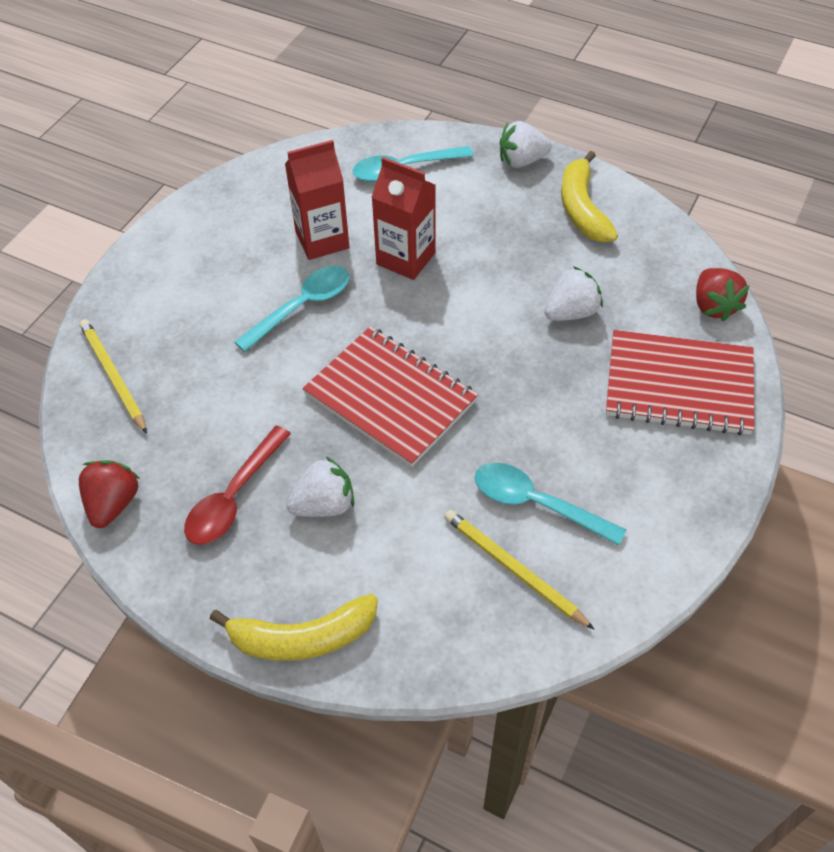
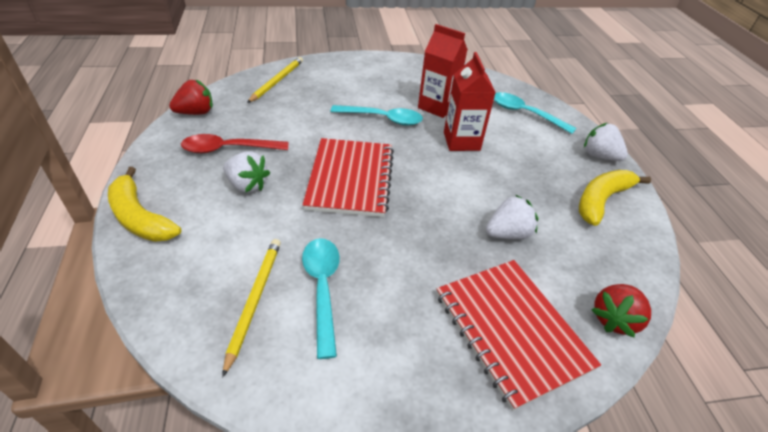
camera: 50 degrees right, 10 degrees down
(571, 312) = (507, 233): white strawberry -> white strawberry turned 45 degrees counterclockwise

